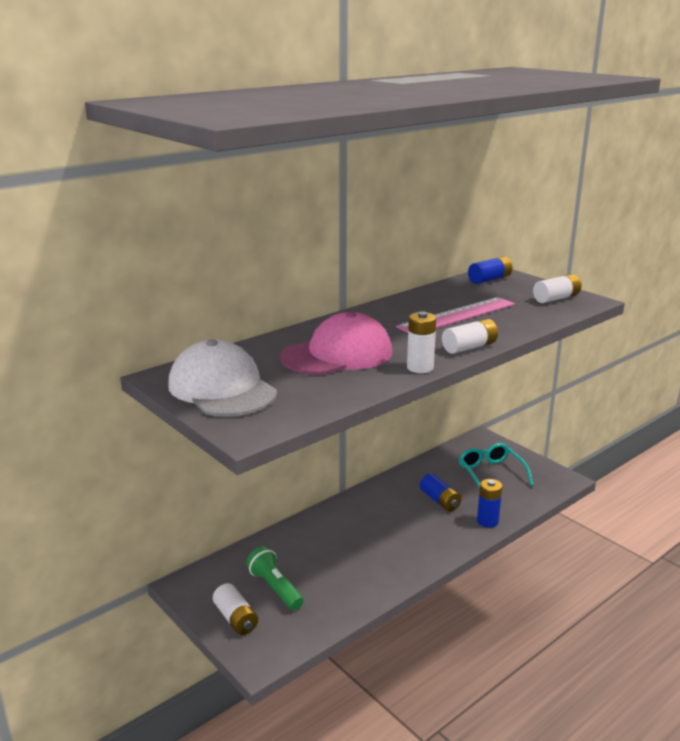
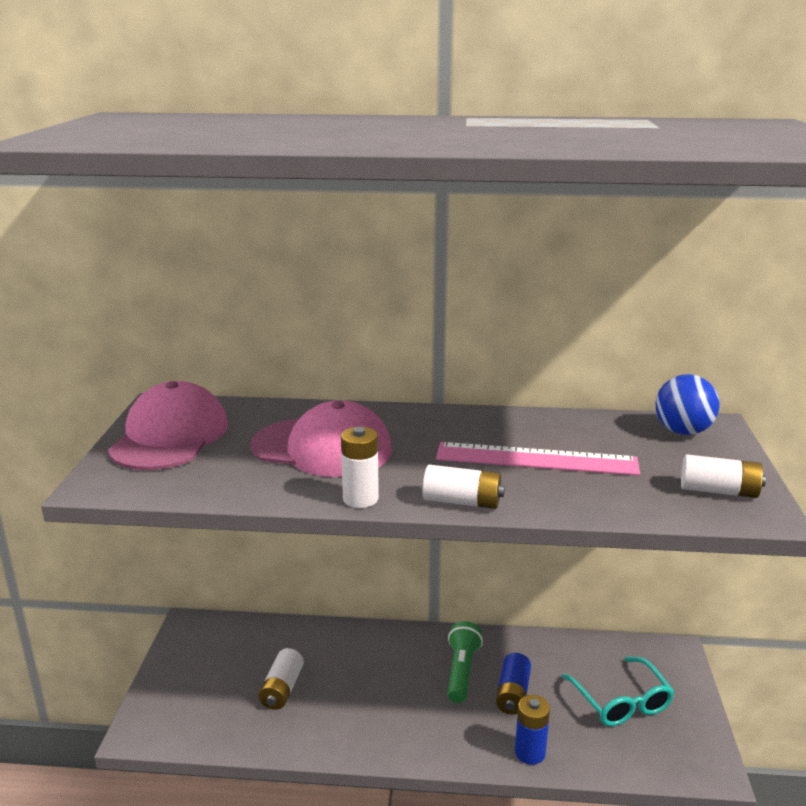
camera: 45 degrees right, 0 degrees up
(222, 388) = (170, 436): white cap -> pink cap
(236, 618) = (178, 682): white battery -> white battery (282, 689)
(275, 588) = (241, 676): green flashlight -> green flashlight (461, 671)
(489, 279) = (682, 431): blue battery -> blue ball
(491, 474) = (621, 701): turquoise glasses -> turquoise glasses turned 135 degrees clockwise

